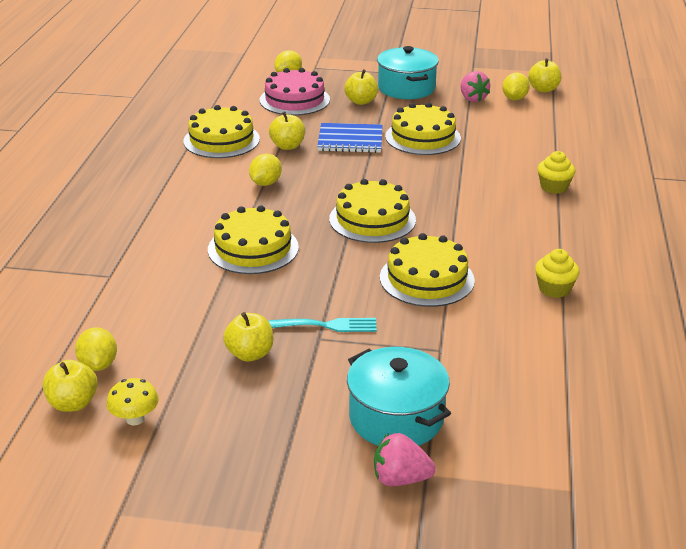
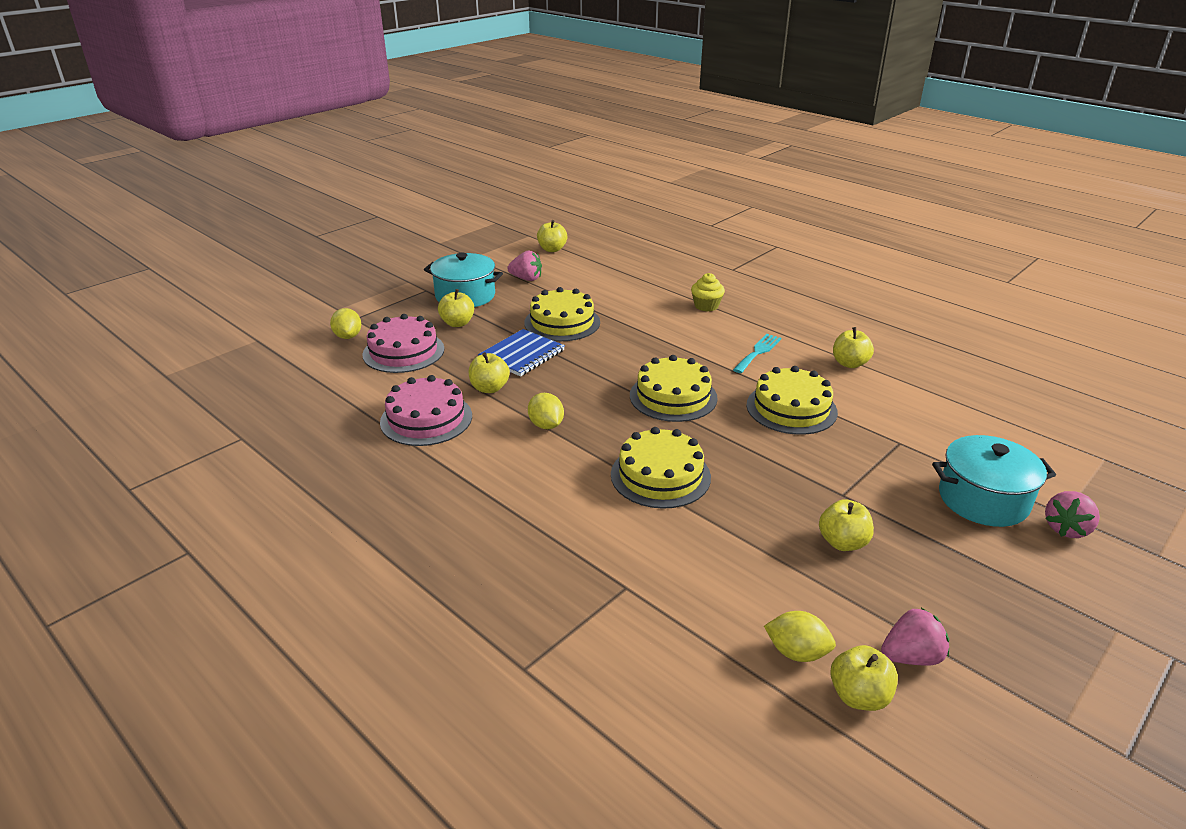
camera: 55 degrees left, 0 degrees up
(135, 419) = (911, 656): yellow mushroom -> pink strawberry
(221, 140) = (426, 419): yellow cake -> pink cake
(328, 325) = (826, 482): turquoise fork -> turquoise fork (758, 352)
(514, 98) = (551, 264): yellow lemon -> none
(554, 289) = (849, 363): yellow cupcake -> yellow apple

